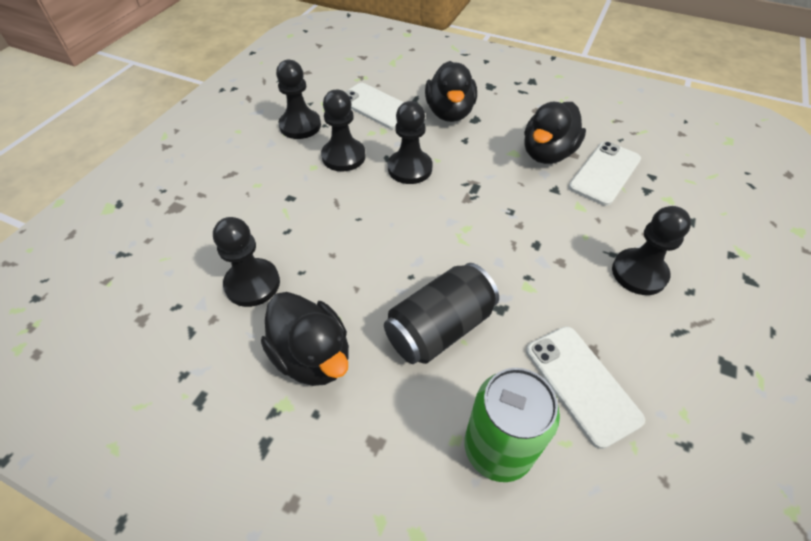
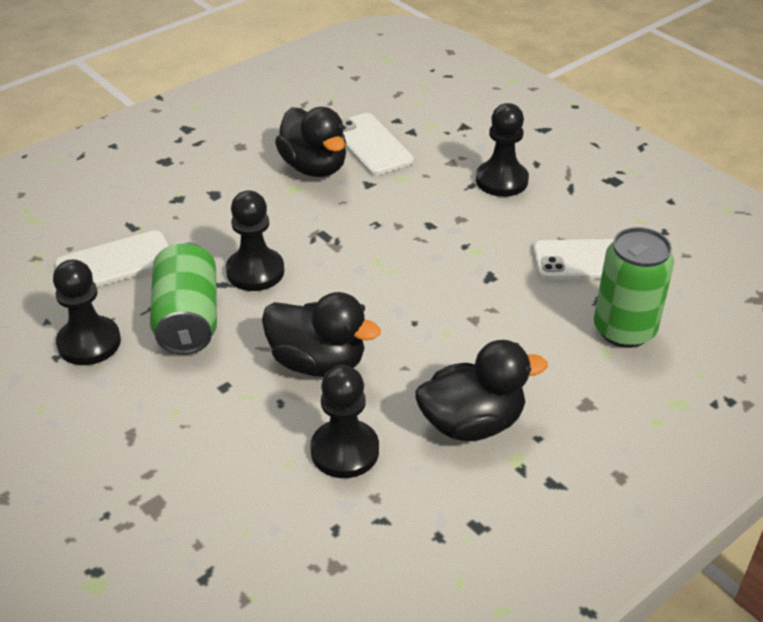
camera: 65 degrees left, 10 degrees down
(343, 156) = (188, 319): black pawn -> green can
(439, 328) = (489, 323): black can -> none
(449, 113) = (185, 208): black duck -> black duck (318, 362)

